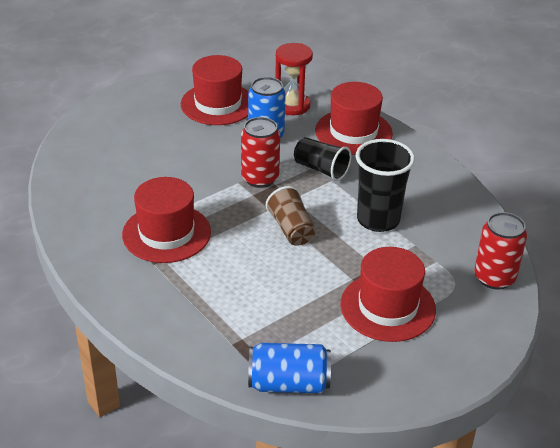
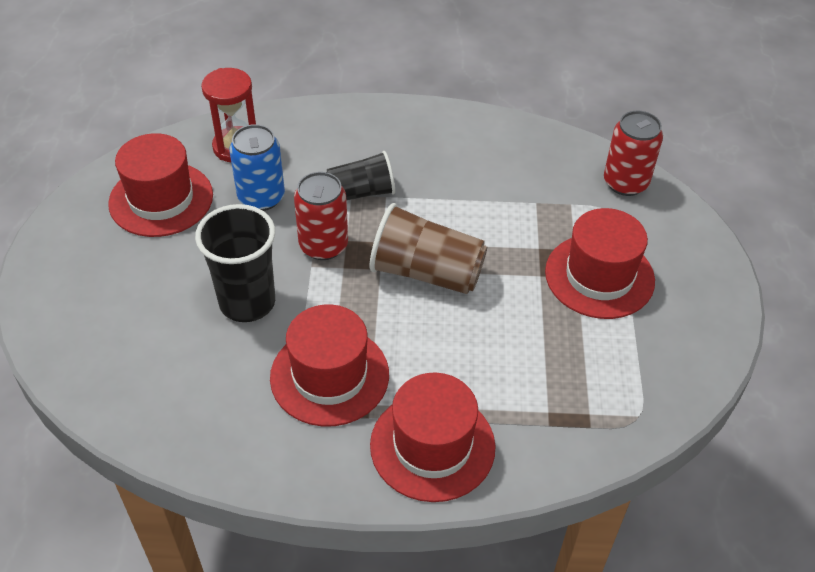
camera: 50 degrees left, 10 degrees up
(288, 383) = (638, 414): blue can -> none
(291, 229) = (426, 272): brown cup -> brown cup, size x1.51
(353, 132) = (331, 133): red hat -> red hat (432, 446)
(378, 220) = (477, 203): black cup -> black cup (247, 302)

